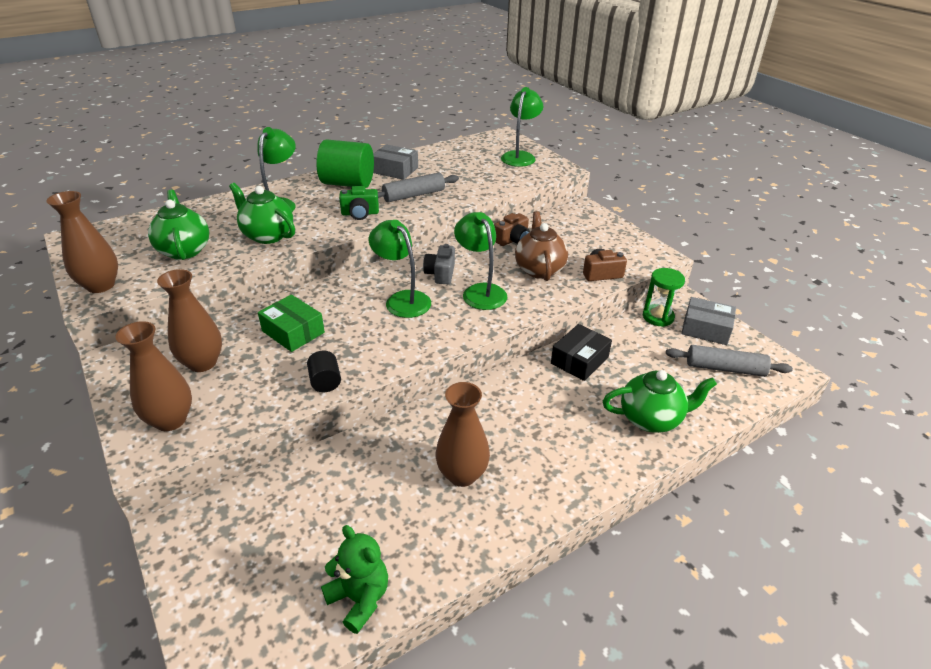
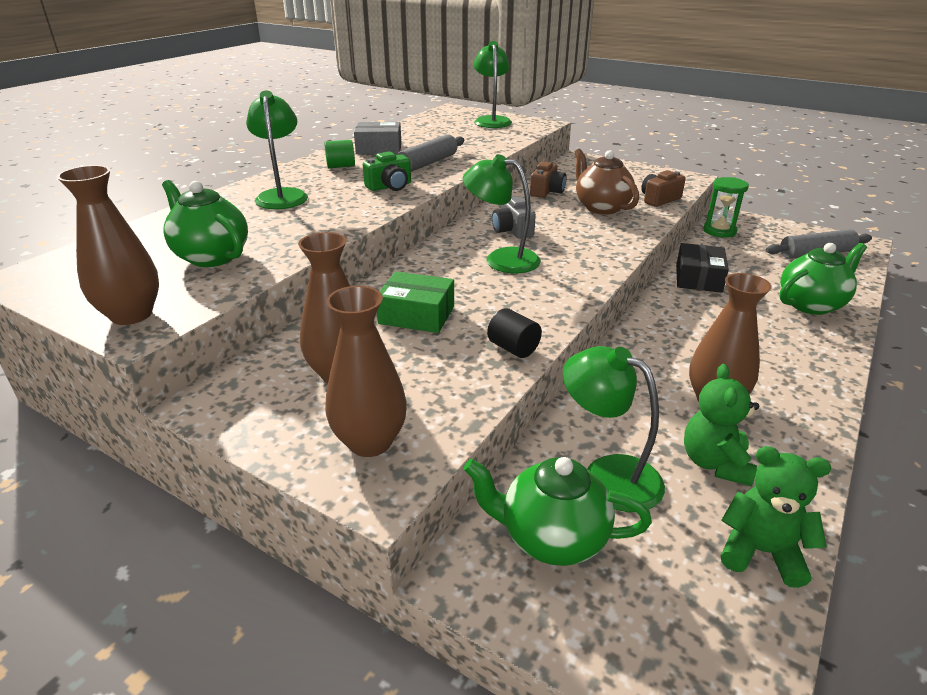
camera: 25 degrees left, 5 degrees down
(267, 235) = (305, 223): green teapot -> green teapot (551, 538)
(348, 183) = (341, 166): green cylinder -> green cylinder, size x0.49
(403, 523) = (714, 463): none -> green teddy bear
(480, 291) = (570, 235): green lamp -> green lamp (608, 475)
(705, 329) = (766, 230): grey box -> none

